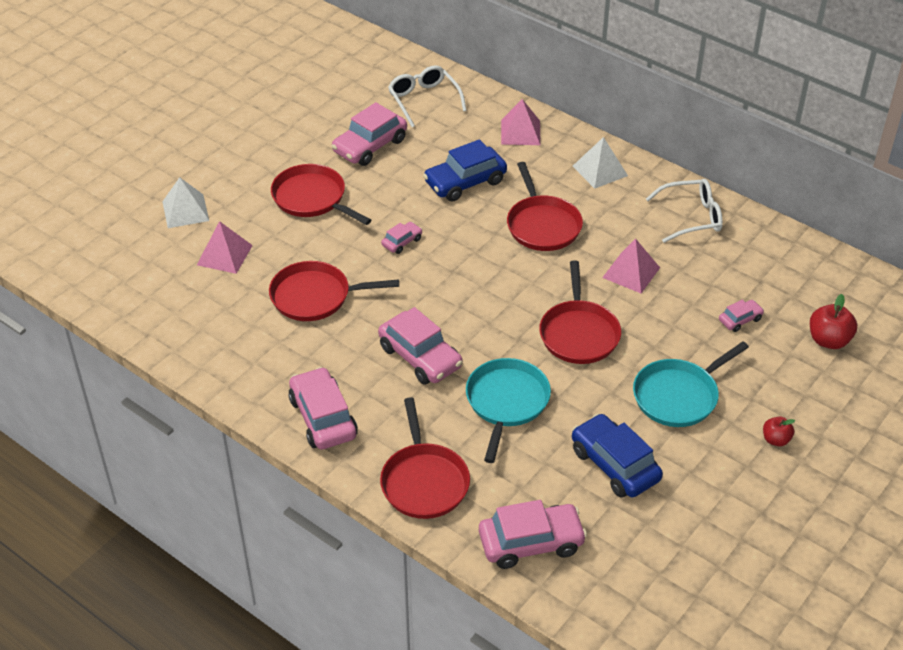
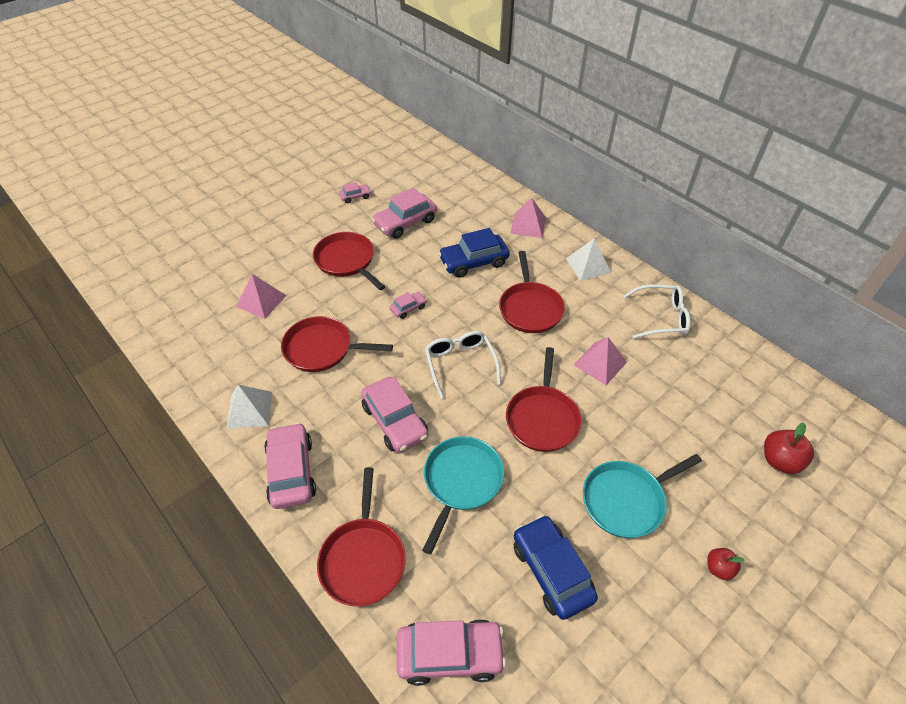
camera: 10 degrees right, 5 degrees up
(185, 211) = (244, 259): white pyramid -> white pyramid (249, 410)
(424, 100) = (457, 190): white glasses -> white glasses (460, 364)
(740, 320) = (695, 425): pink car -> pink car (355, 197)

